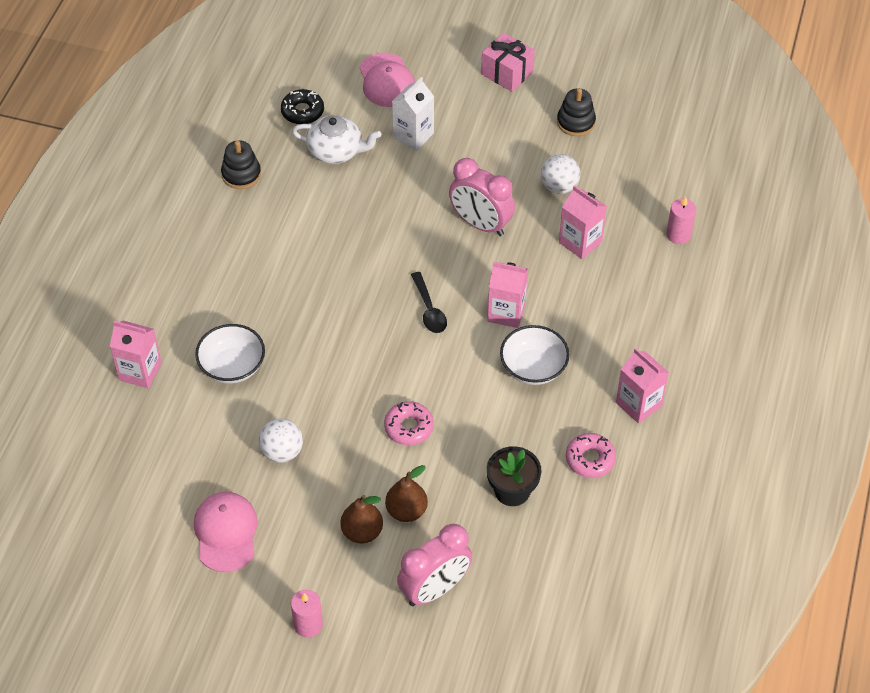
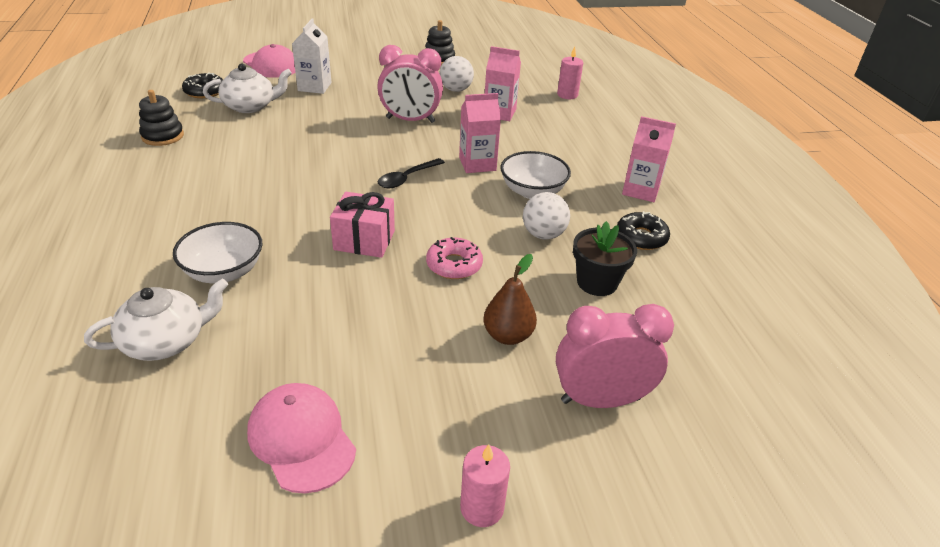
camera: 30 degrees left, 15 degrees down
(140, 371) = (103, 308): pink carton -> none
(171, 419) = (166, 341): none -> white teapot
(282, 452) = (327, 329): white ball -> white ball (543, 234)
(362, 532) = (474, 373): brown pear -> none
(429, 309) = (407, 178): black spoon -> black spoon turned 90 degrees clockwise
(434, 589) = (600, 400): pink clock -> pink clock turned 120 degrees counterclockwise
(507, 73) = (367, 47): pink gift -> pink gift (364, 240)
(590, 459) = (641, 237): pink donut -> black donut

